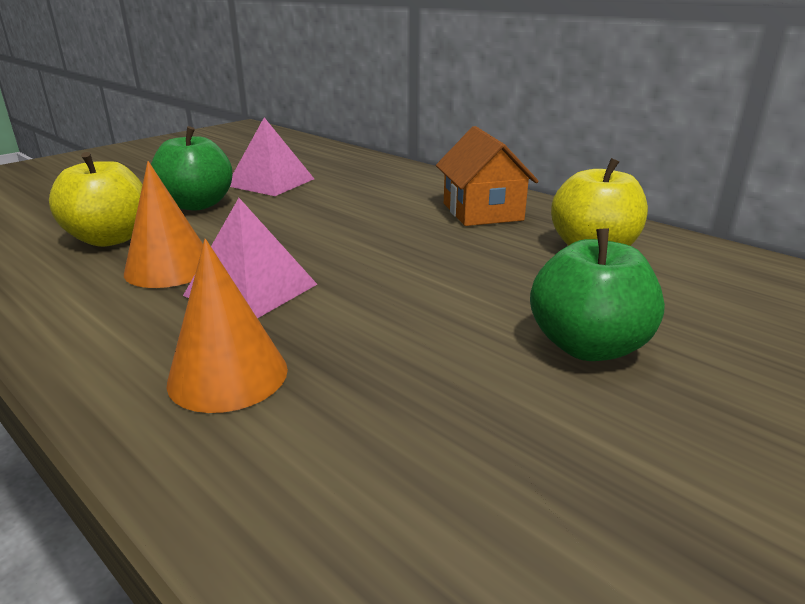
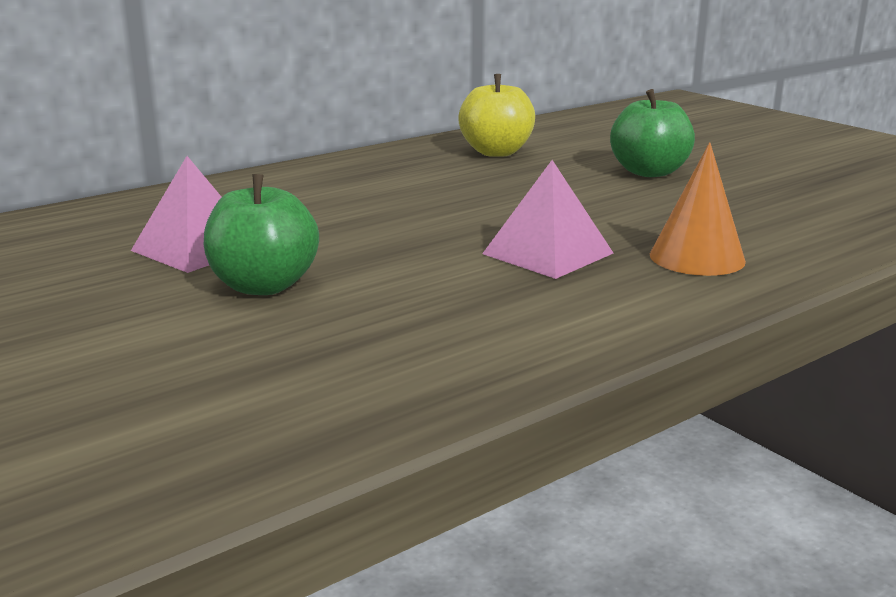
camera: 80 degrees left, 5 degrees down
(110, 239) = (373, 326): yellow apple -> none
(169, 268) = (484, 288): orange cone -> none
(482, 211) = (388, 171): orange house -> none

